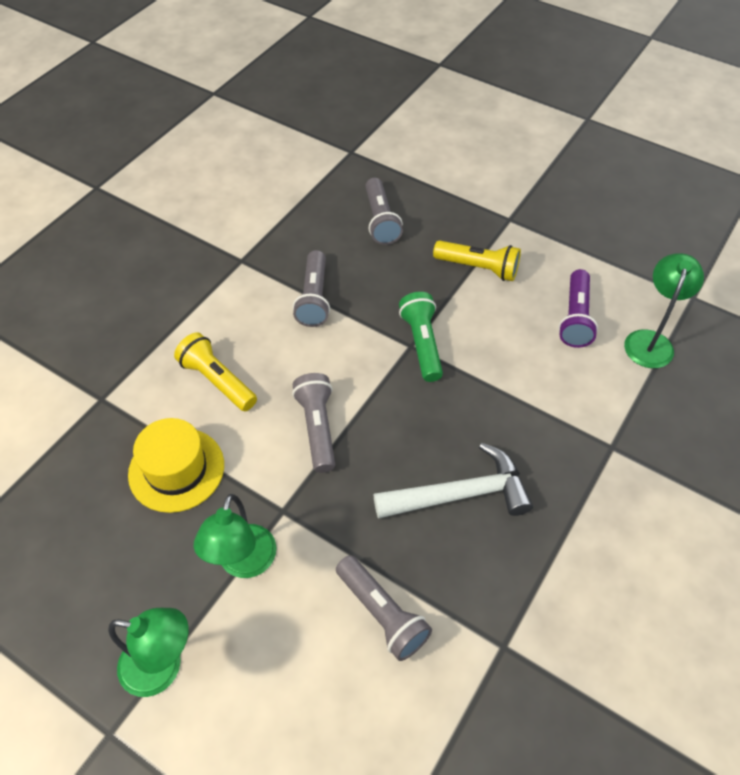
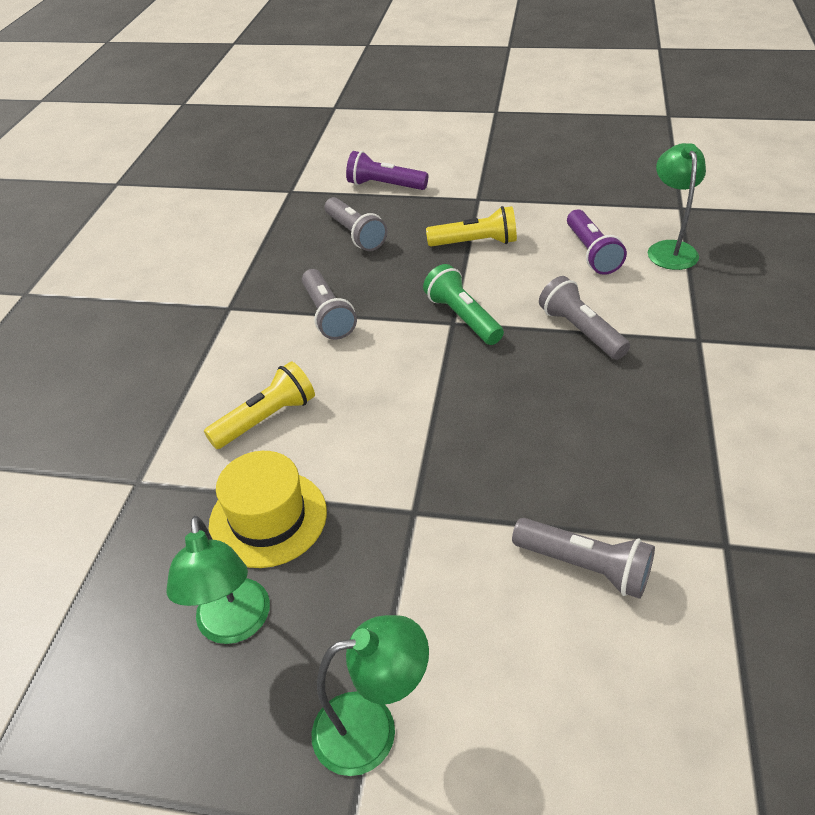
camera: 20 degrees left, 10 degrees down
(217, 380) = (266, 419): yellow flashlight -> yellow flashlight turned 120 degrees clockwise
(244, 563) = (402, 579): green lamp -> green lamp (234, 625)
(318, 428) = (403, 423): grey flashlight -> grey flashlight (580, 331)
(435, 174) = (385, 185): none -> purple flashlight
(461, 494) = (588, 428): white hammer -> none

